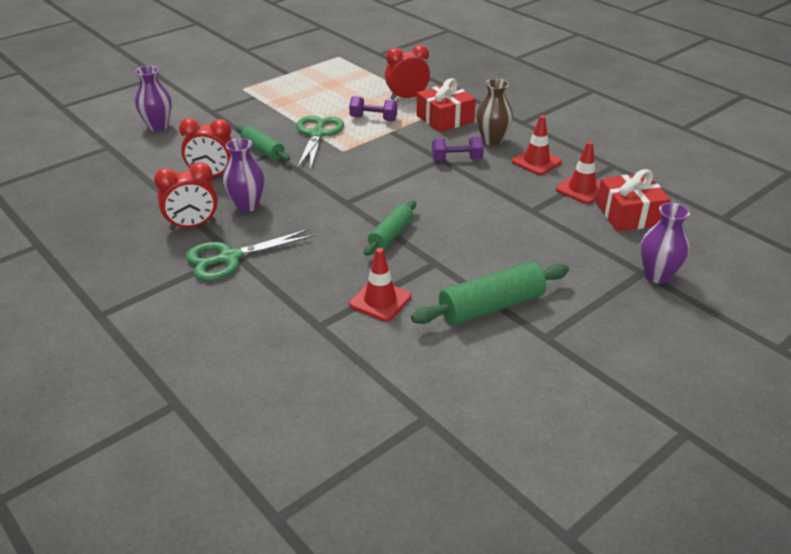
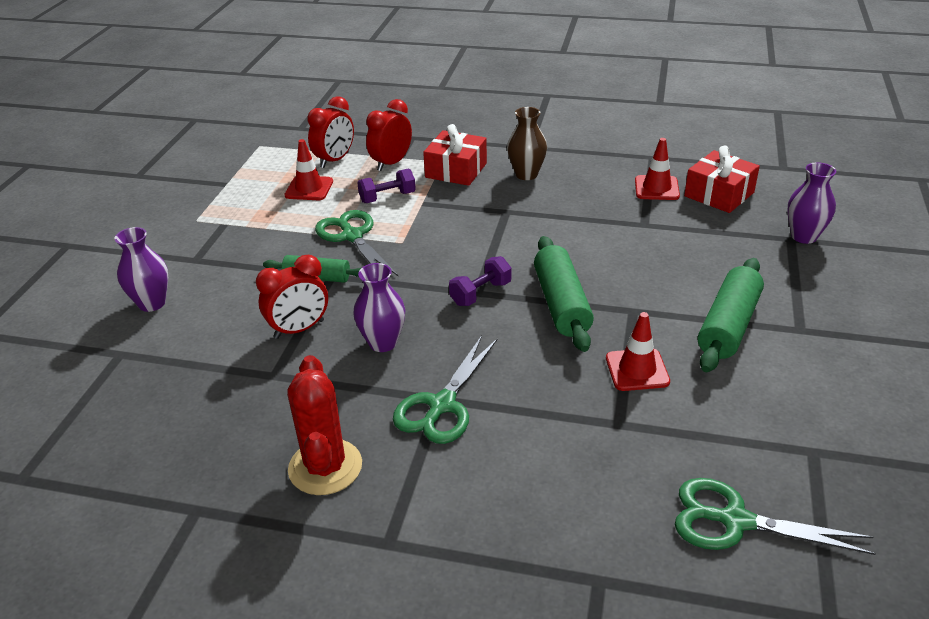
camera: 35 degrees left, 0 degrees up
(123, 258) = (325, 467): none -> red cactus
(192, 225) = (354, 392): red clock -> red clock (334, 160)
(305, 424) = (735, 521): none -> green scissors
(391, 235) = (561, 304): green rolling pin -> green rolling pin, size x1.57
(456, 159) = (520, 205): purple dumbbell -> purple dumbbell (480, 293)
(536, 162) = (589, 179): red traffic cone -> red traffic cone (309, 188)

